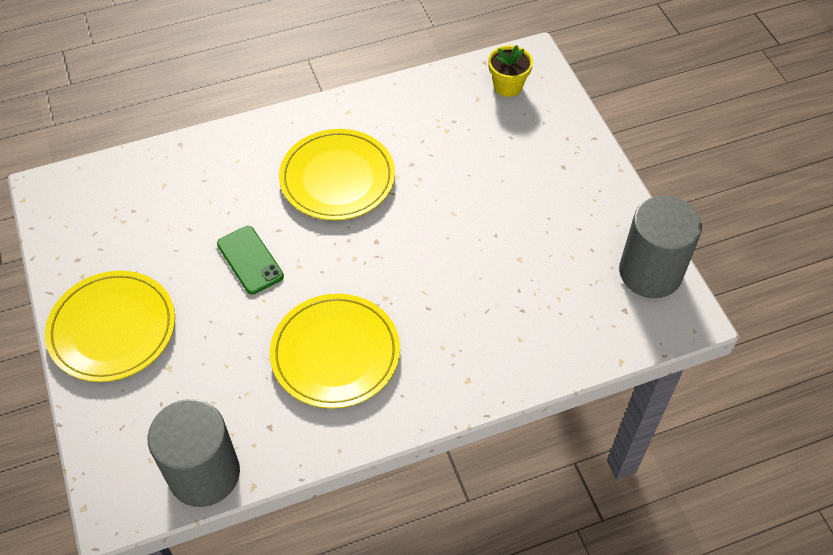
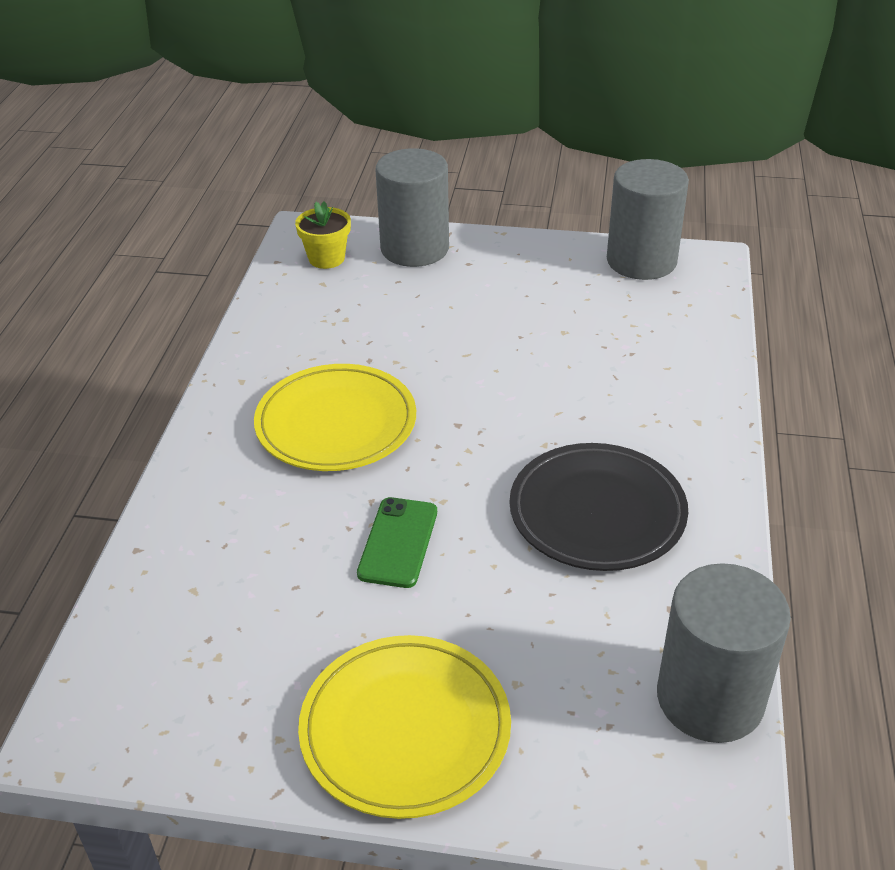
camera: 60 degrees left, 15 degrees down
(250, 260) = (398, 542): green phone -> green phone turned 75 degrees counterclockwise
(335, 353) = (597, 512): yellow plate -> black plate
(557, 128) = (414, 248): none -> grey cylinder

